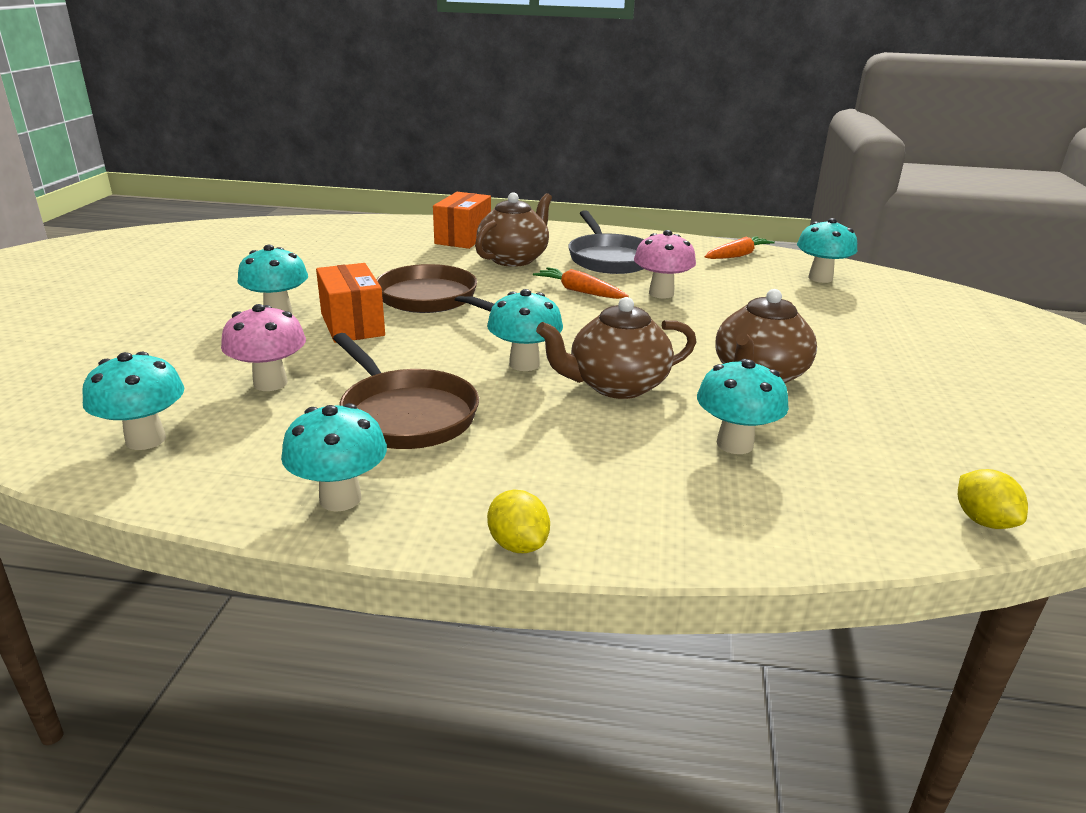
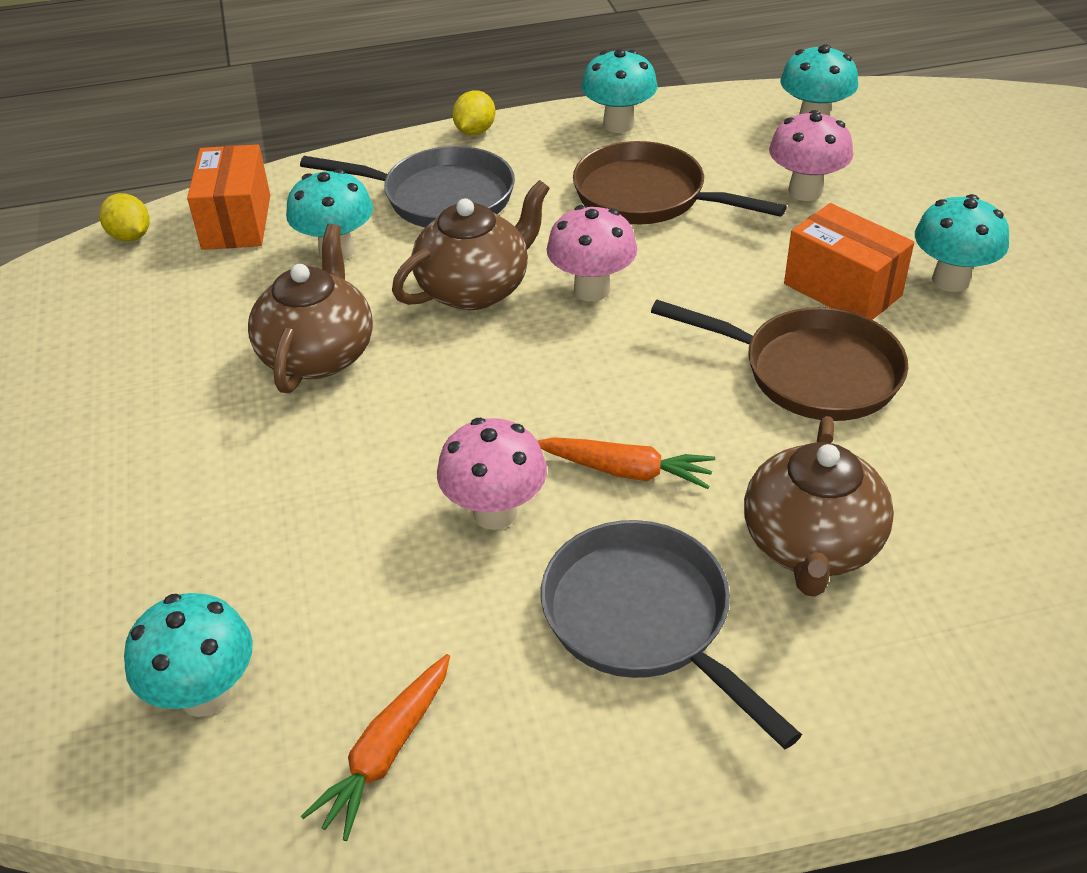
camera: 160 degrees right, 15 degrees up
(463, 238) = (983, 602): orange box -> orange box (236, 222)
(518, 544) = (475, 131): yellow lemon -> yellow lemon turned 75 degrees clockwise
(524, 364) = (591, 290): turquoise mushroom -> pink mushroom
(608, 468) = (440, 198): none -> grey pan

